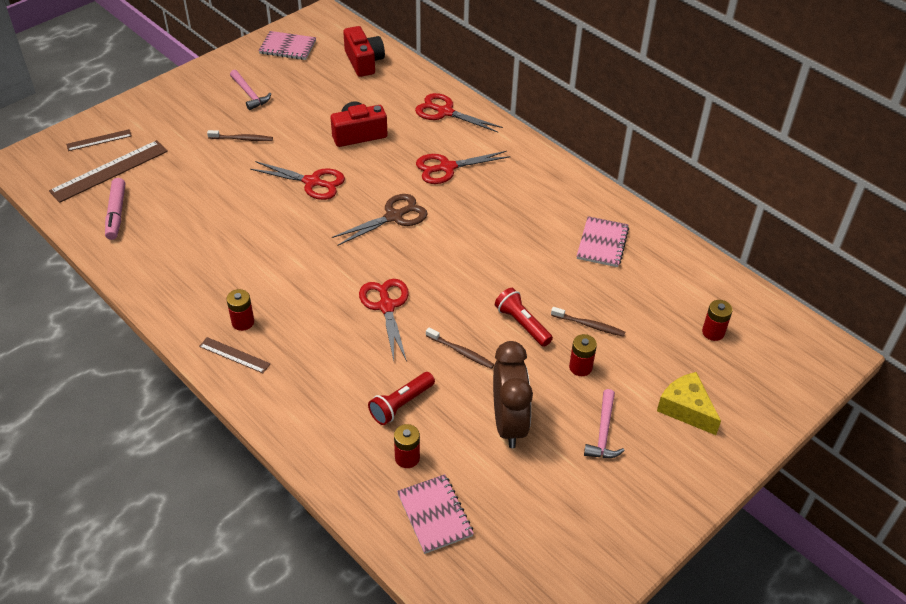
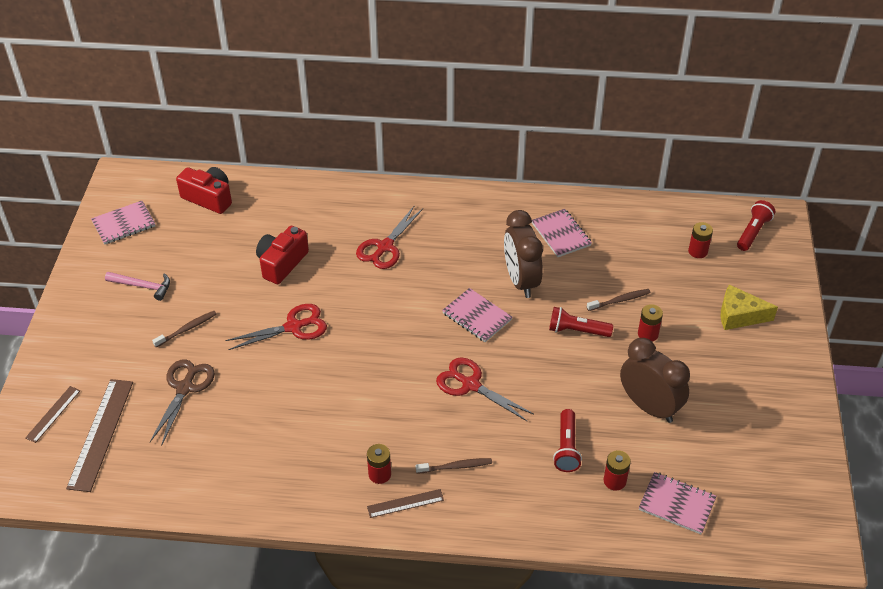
camera: 40 degrees left, 0 degrees up
(116, 213) = (157, 465): pink marker -> none
(394, 217) = (392, 312): brown scissors -> brown scissors (185, 388)
(445, 112) = (329, 202): red scissors -> none
(454, 261) = (477, 316): none -> pink notebook
(461, 352) = (561, 380): brown toothbrush -> brown toothbrush (456, 466)
(523, 257) = (521, 281): none -> brown clock
(603, 432) = (710, 368): pink hammer -> none
(790, 350) = (753, 232): none -> red flashlight

